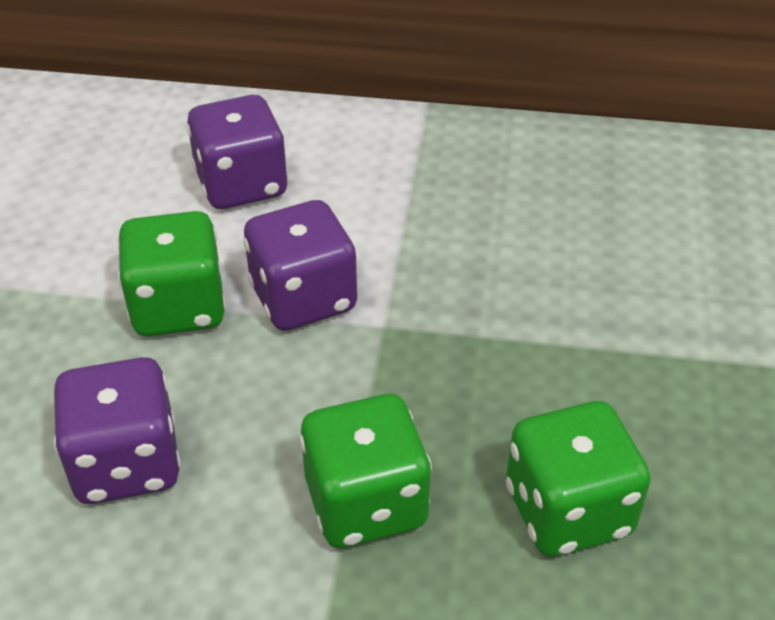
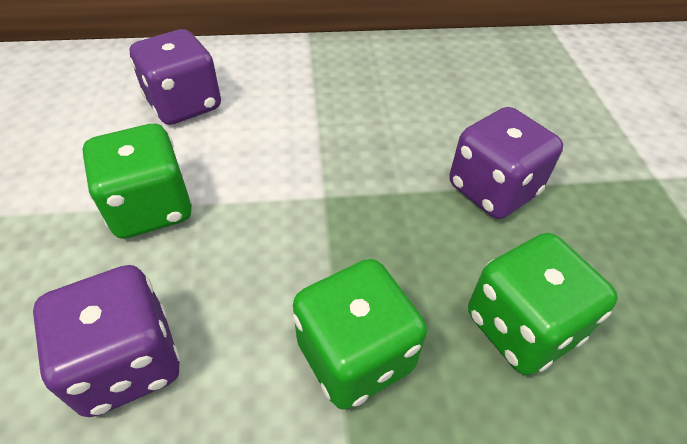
camera: 15 degrees left, 5 degrees up
(303, 299) = (254, 185): purple dice -> purple dice (492, 190)

